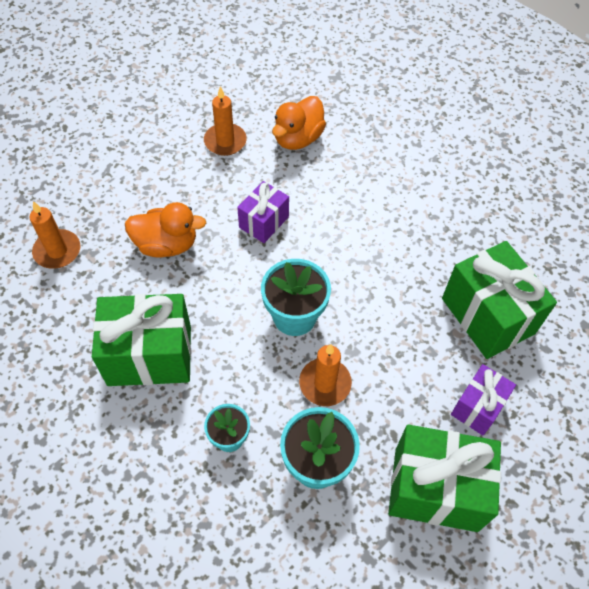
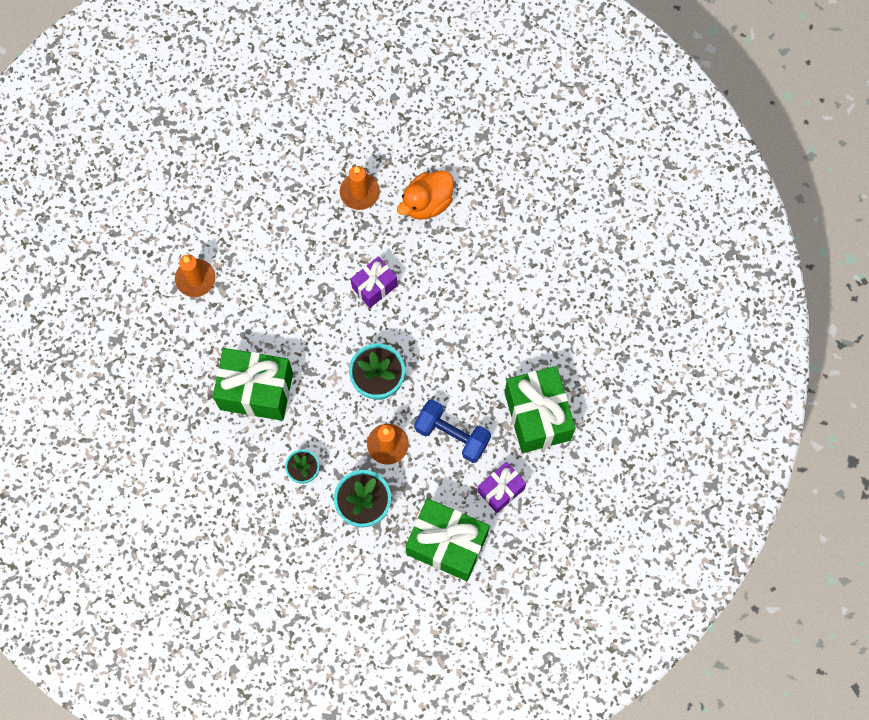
camera: 15 degrees right, 15 degrees up
(166, 245) = (287, 292): orange duck -> none
(398, 356) = (452, 435): none -> blue dumbbell

